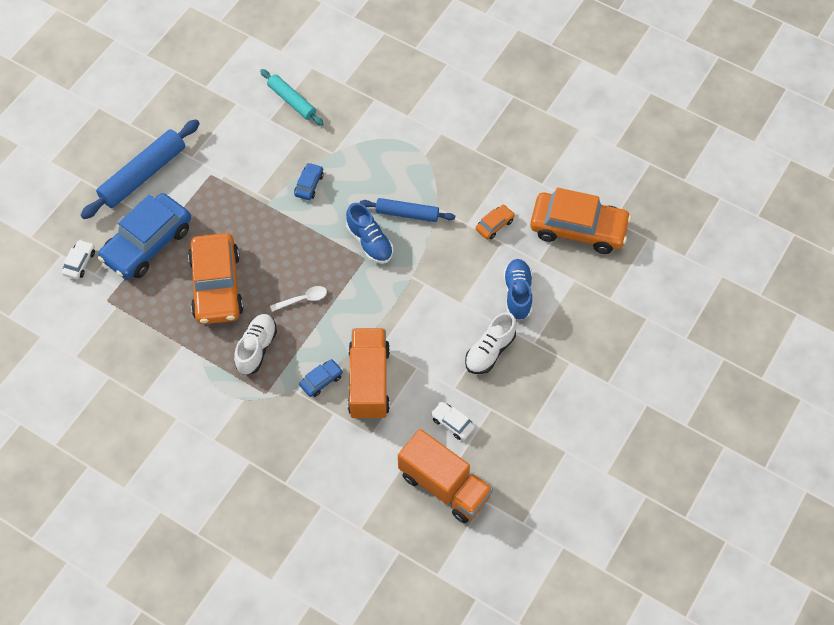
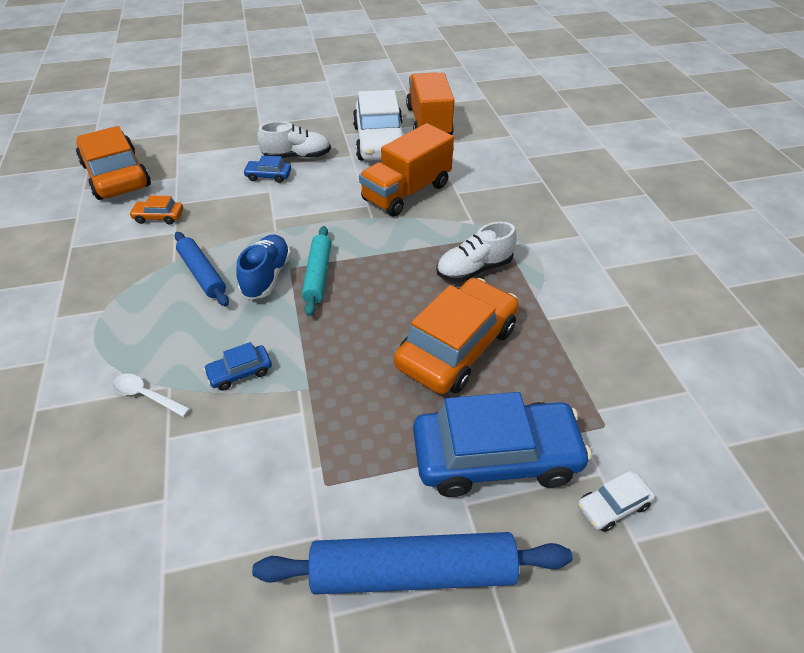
camera: 135 degrees left, 15 degrees down
(292, 101) = (104, 500): turquoise rolling pin -> turquoise rolling pin (318, 275)
(303, 299) = (386, 276): white spoon -> white spoon (146, 395)
(321, 380) = (443, 215): blue car -> blue car (268, 176)
(452, 423) = (380, 142): white car -> white car, size x2.32
(517, 294) = (224, 170): blue shoe -> none

